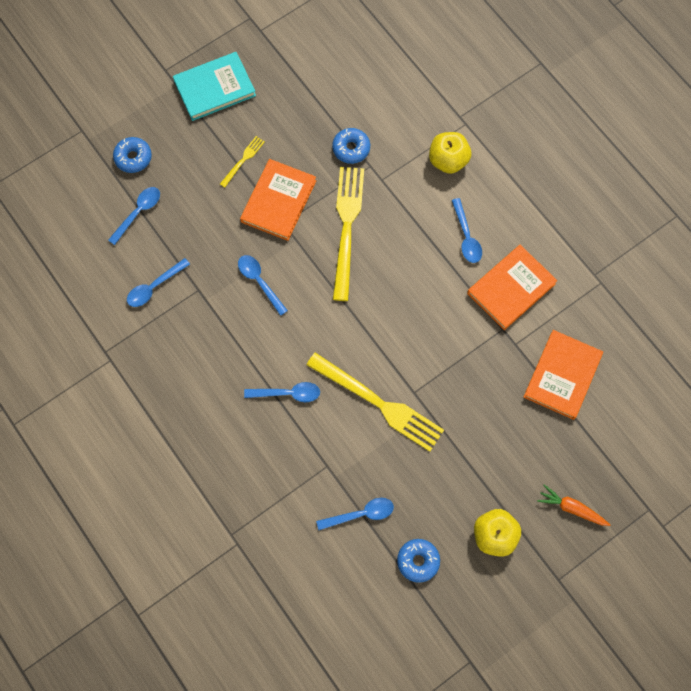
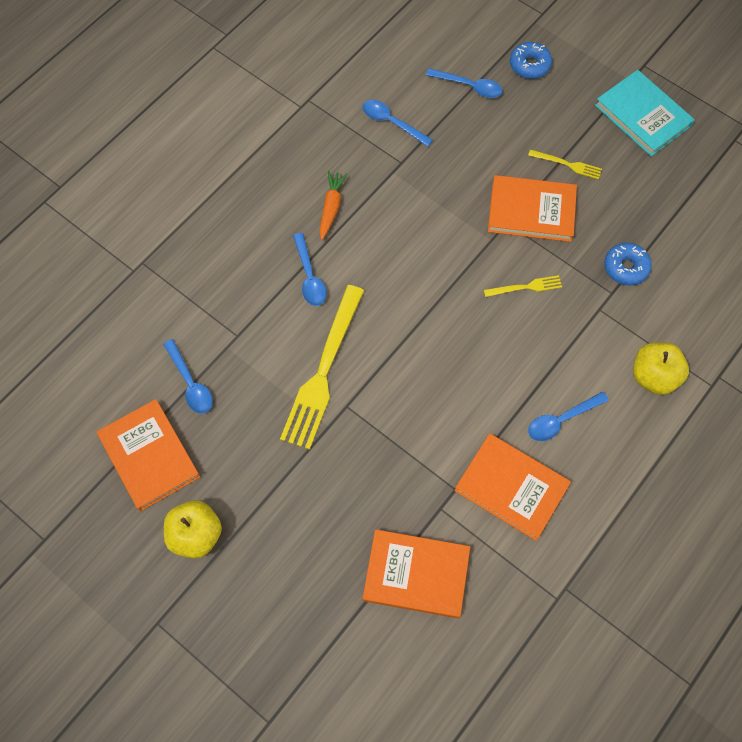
camera: 75 degrees right, 5 degrees down
(259, 282) = (429, 217): blue spoon -> none
(347, 227) = (526, 287): yellow fork -> yellow fork, size x0.45
(418, 561) = (149, 456): blue donut -> orange book
(571, 508) = (248, 621): orange carrot -> orange carrot (331, 207)

